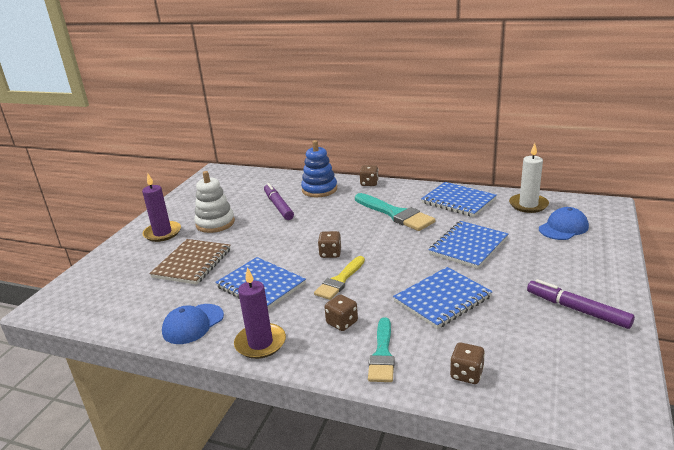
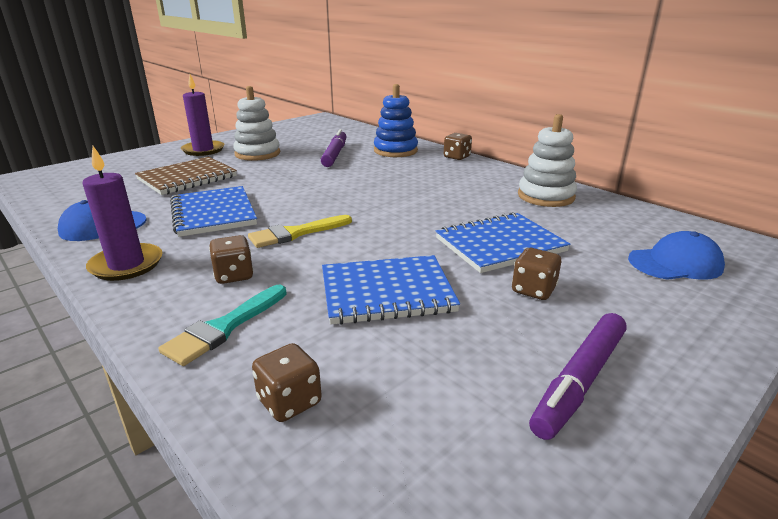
camera: 25 degrees right, 0 degrees up
(330, 253) = (324, 206): brown dice -> brown dice (533, 290)
(395, 214) = (449, 190): turquoise brush -> none
(458, 201) = (546, 196): blue notebook -> white stacking toy
(528, 205) = (645, 223): white candle -> none
(577, 310) = (580, 381): purple marker -> purple marker turned 120 degrees counterclockwise

